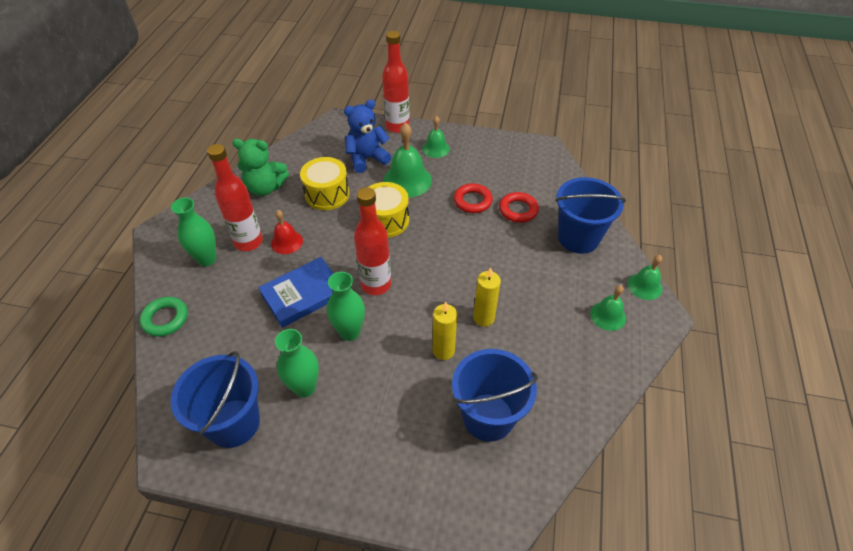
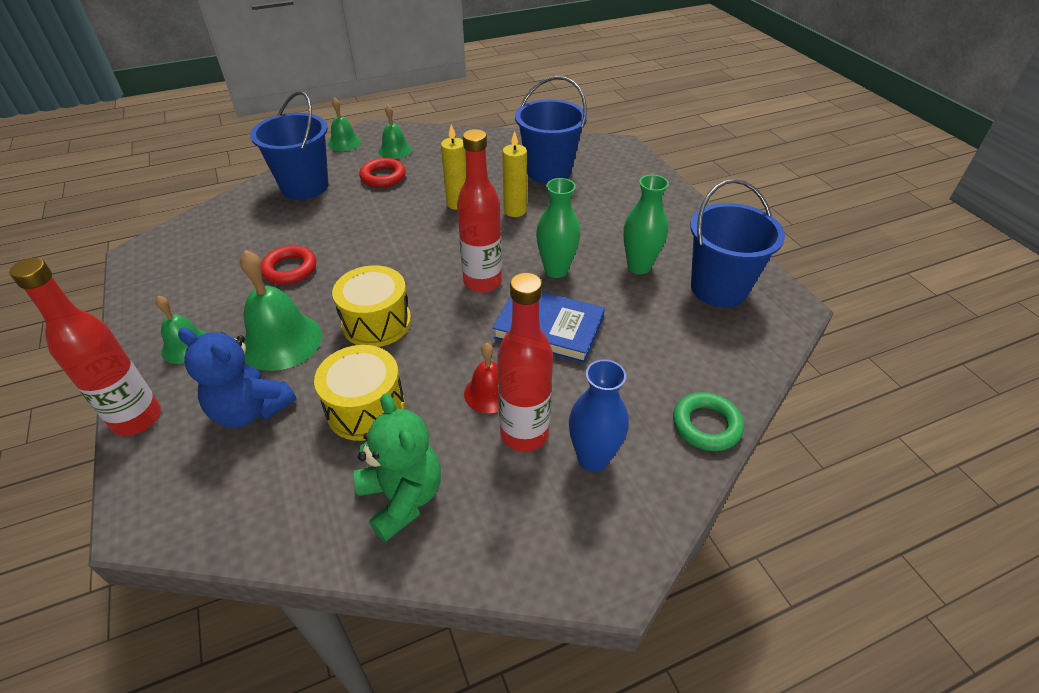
camera: 125 degrees left, 5 degrees down
(207, 259) = (593, 458): green vase -> blue vase
(518, 210) = (285, 233): red ring -> red ring (383, 177)

